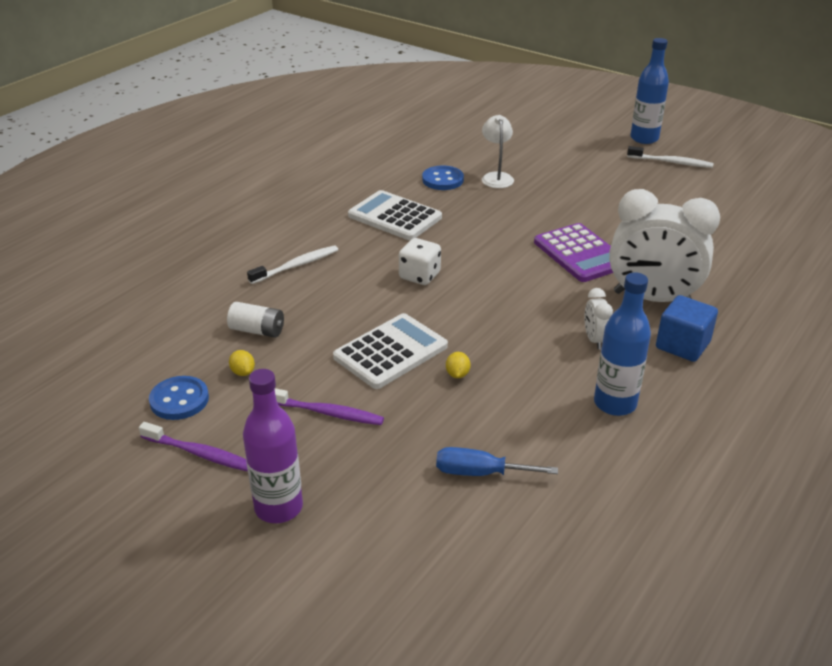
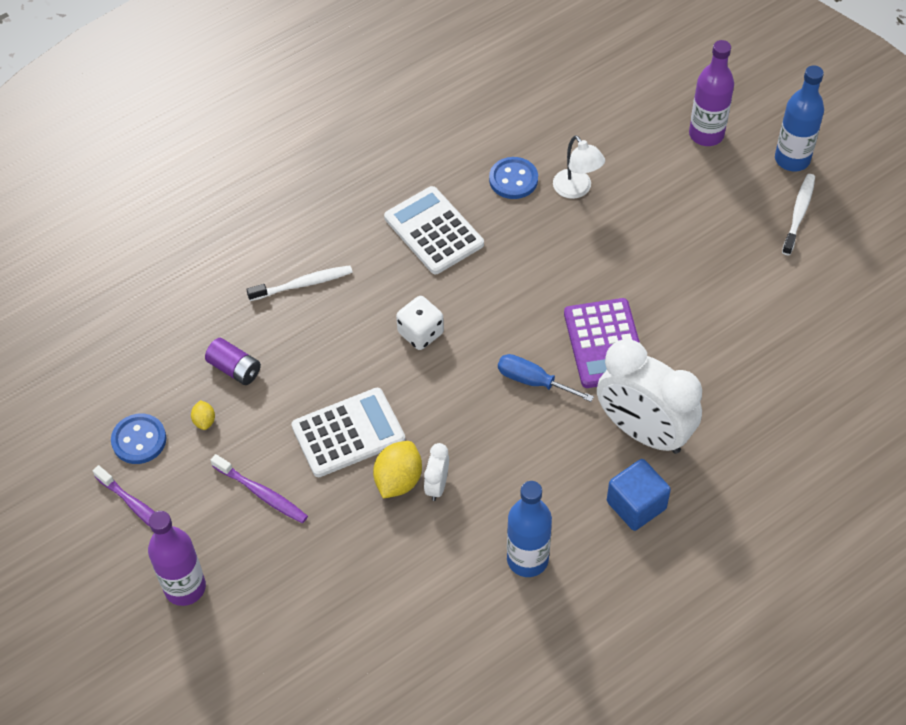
camera: 20 degrees right, 20 degrees up
(257, 330) = (235, 369): white battery -> purple battery
(457, 374) = (398, 480): yellow lemon -> yellow lemon, size x1.92
(480, 473) = (366, 602): blue screwdriver -> blue screwdriver (533, 381)
(496, 177) = (576, 190): white lamp -> white lamp turned 135 degrees clockwise
(573, 136) = (706, 134): none -> purple bottle
(594, 340) = (552, 473): white clock -> white clock (437, 485)
(671, 162) = (799, 213): white toothbrush -> white toothbrush turned 105 degrees counterclockwise

